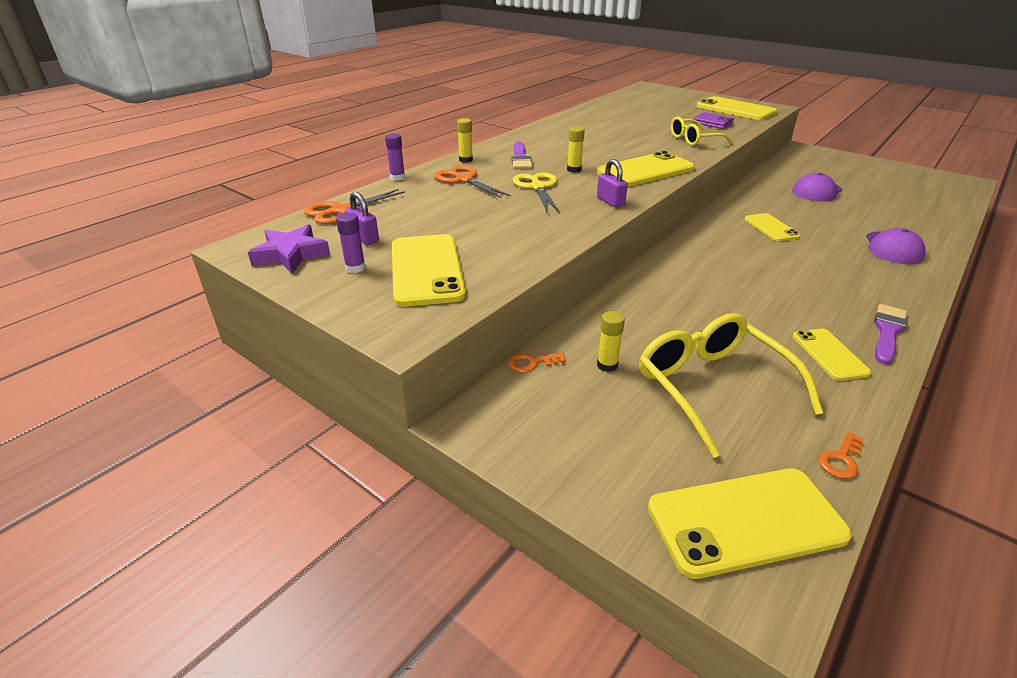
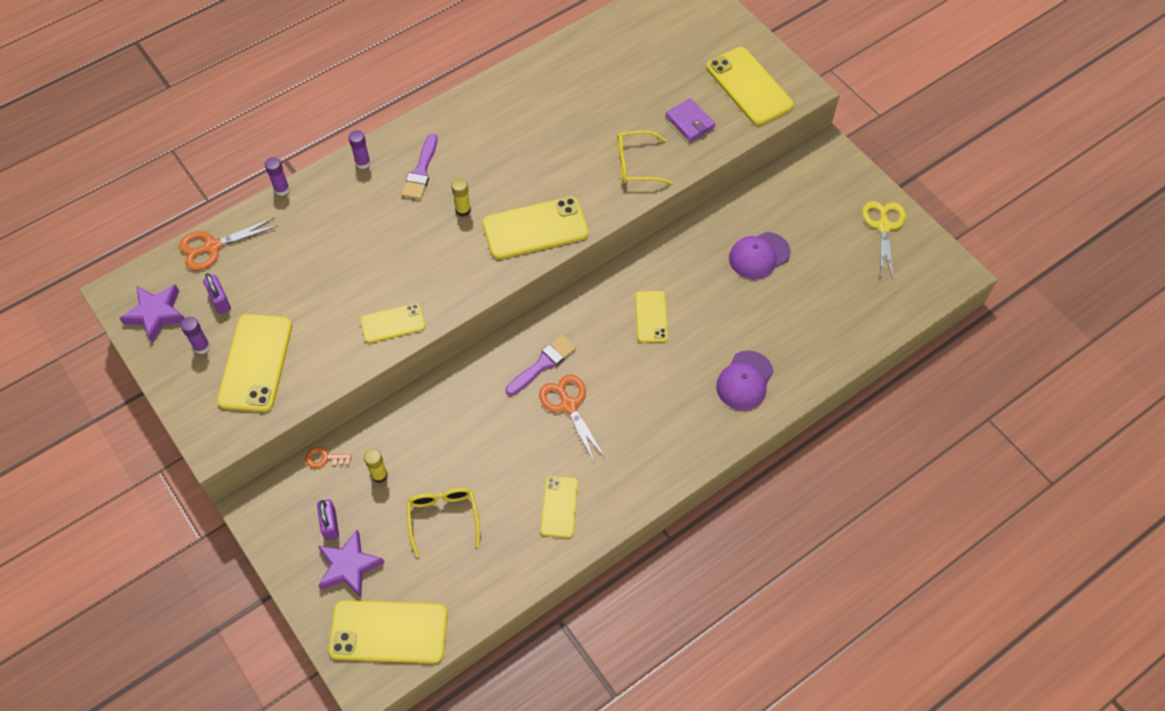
camera: 15 degrees right, 25 degrees up
(464, 180) = (344, 208): orange scissors -> orange scissors (569, 405)
(465, 160) = (363, 163): yellow glue stick -> purple glue stick
(538, 187) = (409, 241): yellow scissors -> yellow scissors (884, 226)
(561, 228) = (393, 323): none -> yellow phone
(610, 202) = (463, 285): purple padlock -> purple padlock (330, 524)
(633, 458) = (349, 567): none -> purple star
(712, 387) = (443, 517): yellow glasses -> yellow glasses, size x0.62
(841, 459) = (484, 604): orange key -> none
(887, 332) = (629, 493): purple brush -> purple brush (542, 364)

